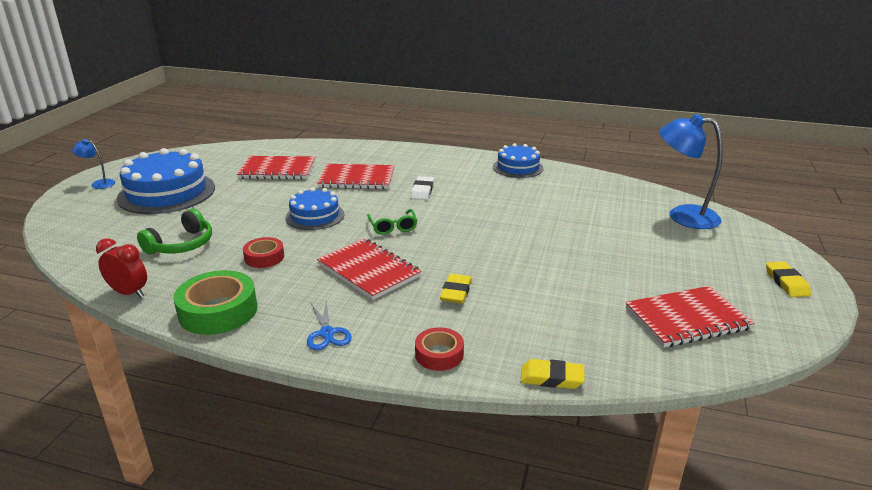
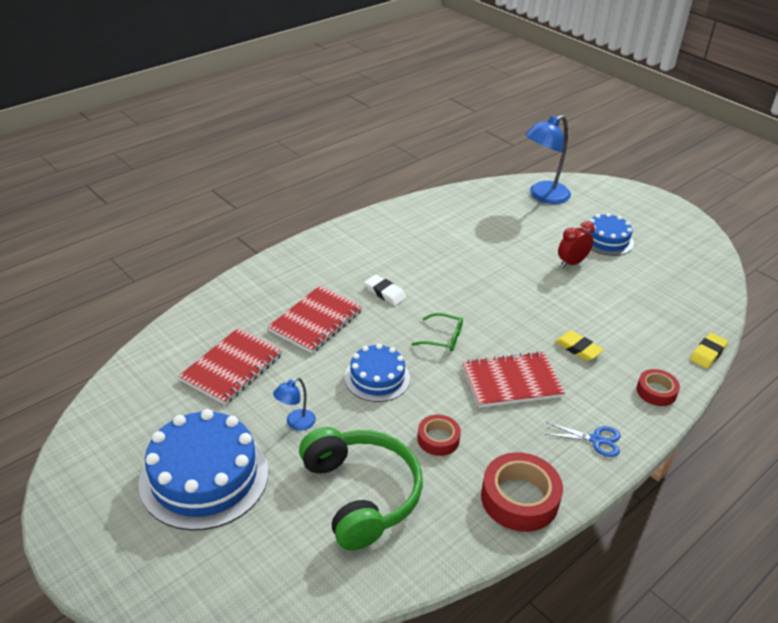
camera: 60 degrees left, 10 degrees up
(99, 184) = (102, 539): blue lamp -> blue lamp (295, 423)
(129, 293) = (441, 559): red clock -> red clock (571, 263)
(181, 245) = (361, 494): green headphones -> green headphones, size x1.60
(218, 311) = (519, 498): green tape -> red tape
(518, 167) = (388, 222): blue cake -> blue cake (606, 240)
(687, 319) = (673, 267): red notebook -> none
(786, 282) = (655, 210): yellow eraser -> none

